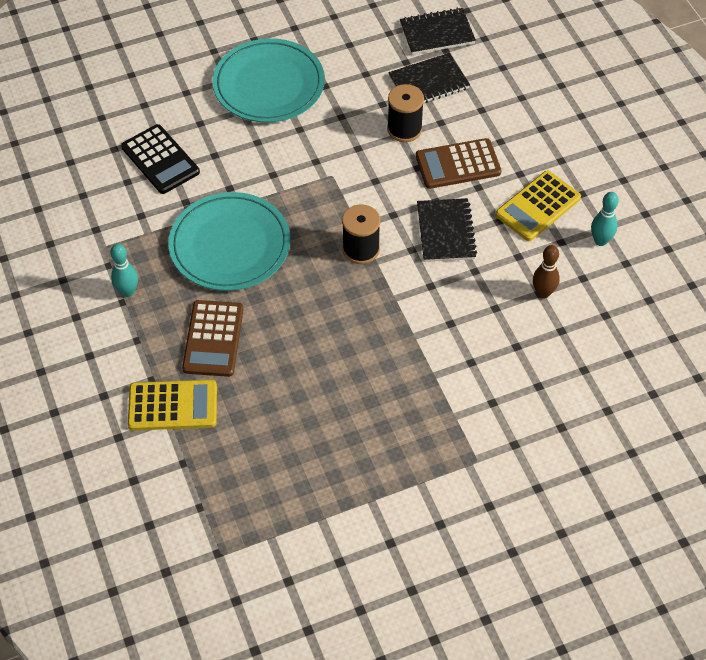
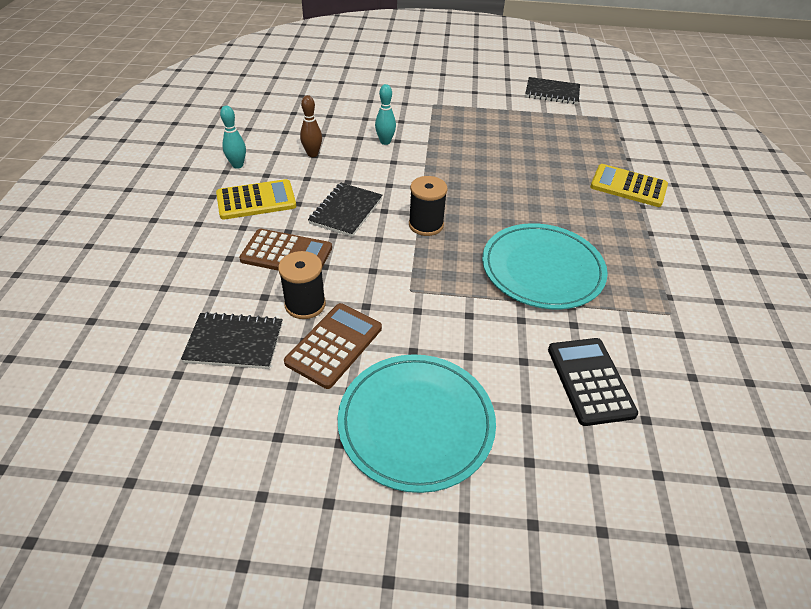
camera: 155 degrees left, 10 degrees down
(128, 291) = (652, 268): turquoise bowling pin -> turquoise bowling pin (385, 142)
(213, 339) = (583, 212): brown calculator -> brown calculator (334, 345)
(437, 33) = (163, 401): black notebook -> black notebook (552, 93)

